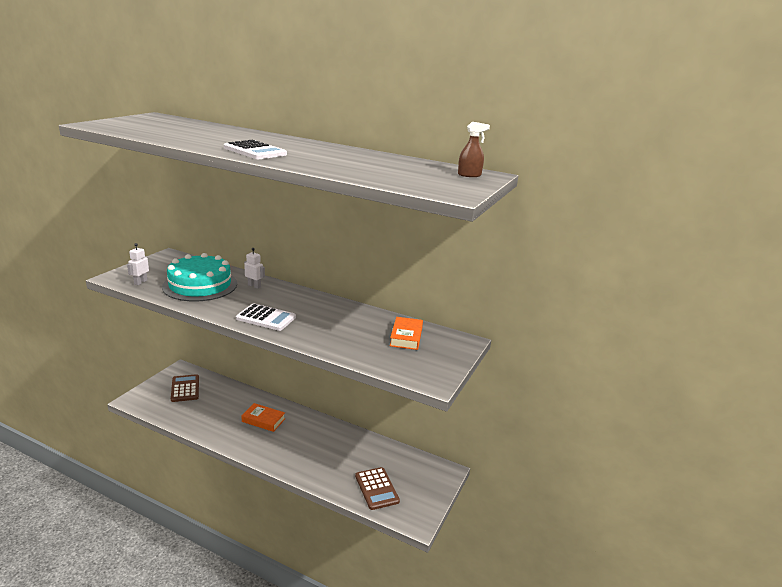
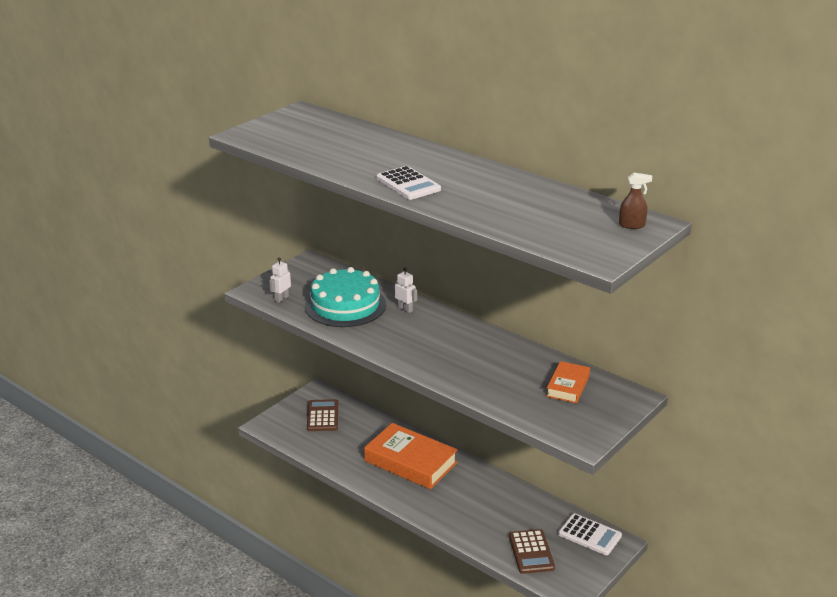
camera: 15 degrees right, 5 degrees up
(263, 420) = (410, 462): orange book -> orange book, size x1.85
(266, 318) = (415, 353): white calculator -> white calculator (589, 535)

